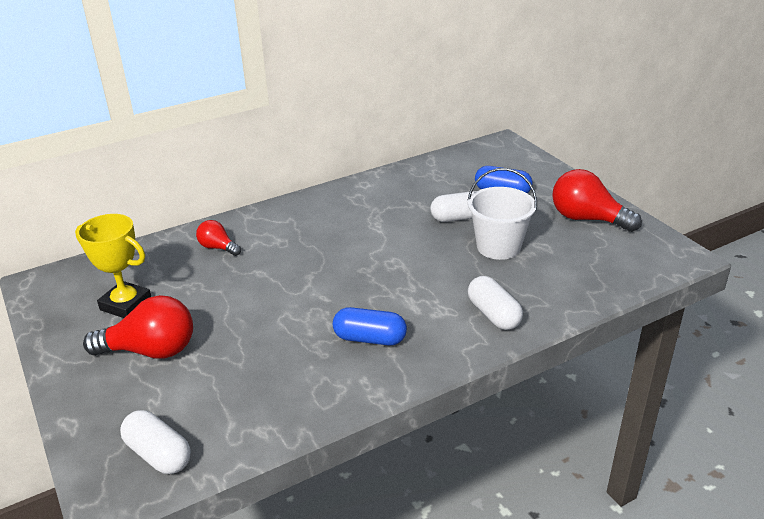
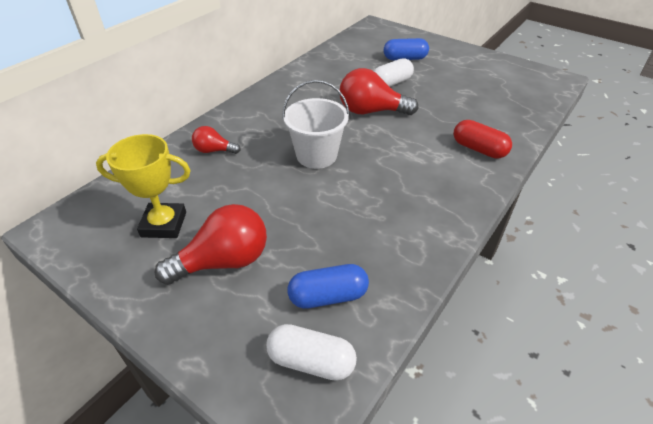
camera: 25 degrees left, 10 degrees up
(370, 339) = (406, 193): blue capsule -> blue capsule (328, 296)
(493, 314) = (478, 149): white capsule -> red capsule
(498, 247) = (437, 98): white bucket -> white bucket (316, 155)
(587, 219) = (478, 66): red light bulb -> red light bulb (371, 111)

